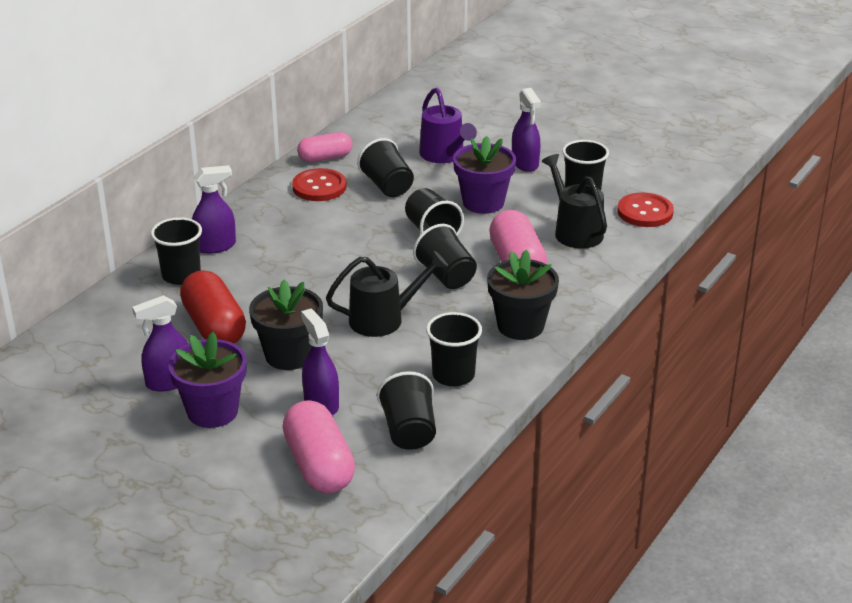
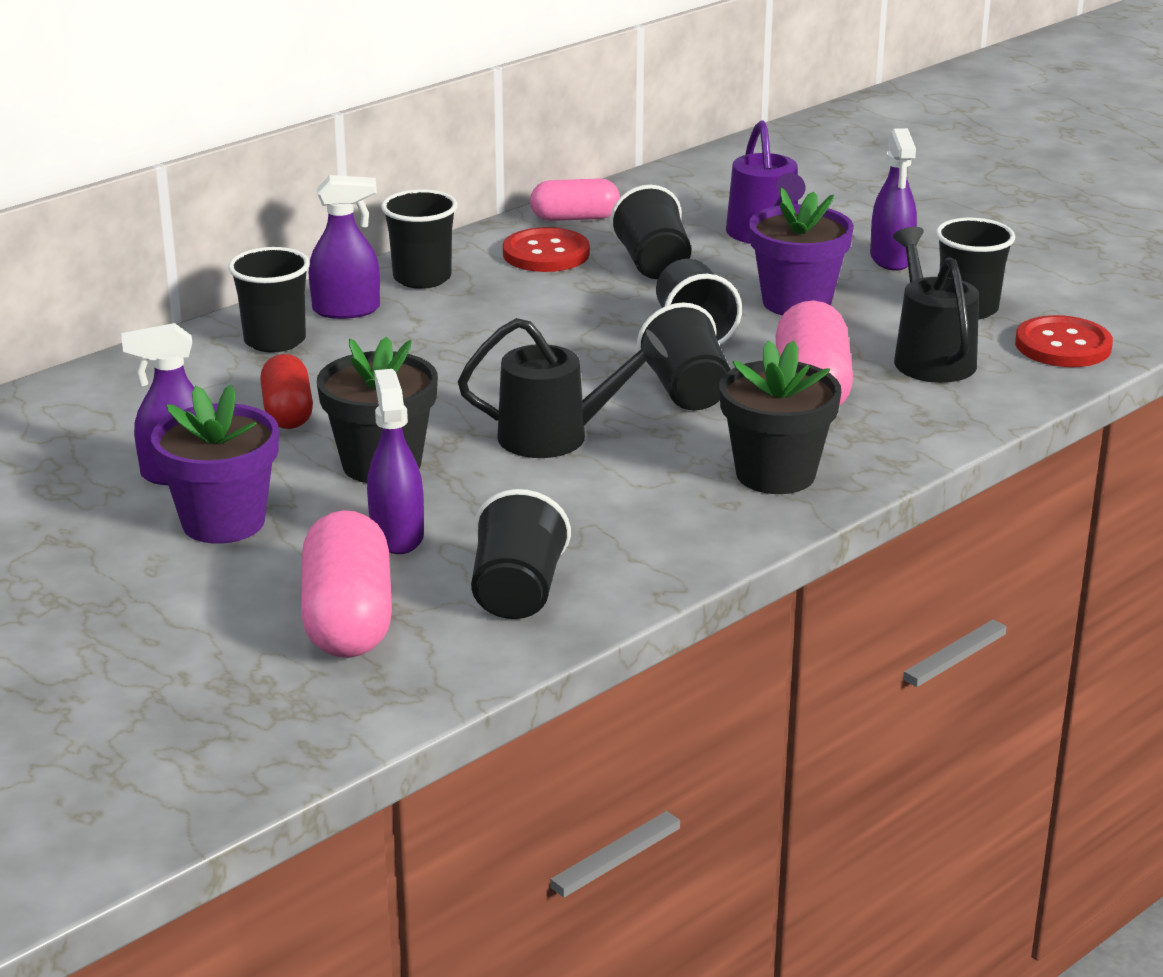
camera: 15 degrees right, 5 degrees down
(214, 326) = (288, 412): red capsule -> red capsule, size x0.64
(453, 375) = (629, 526): black cup -> black cup (422, 278)

